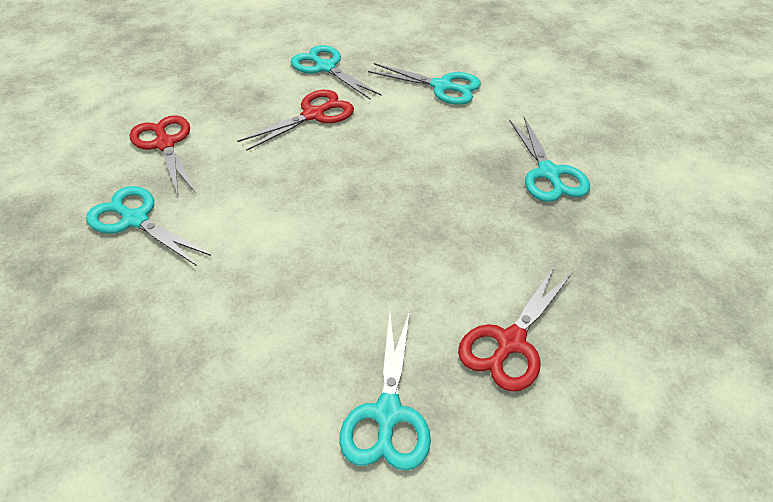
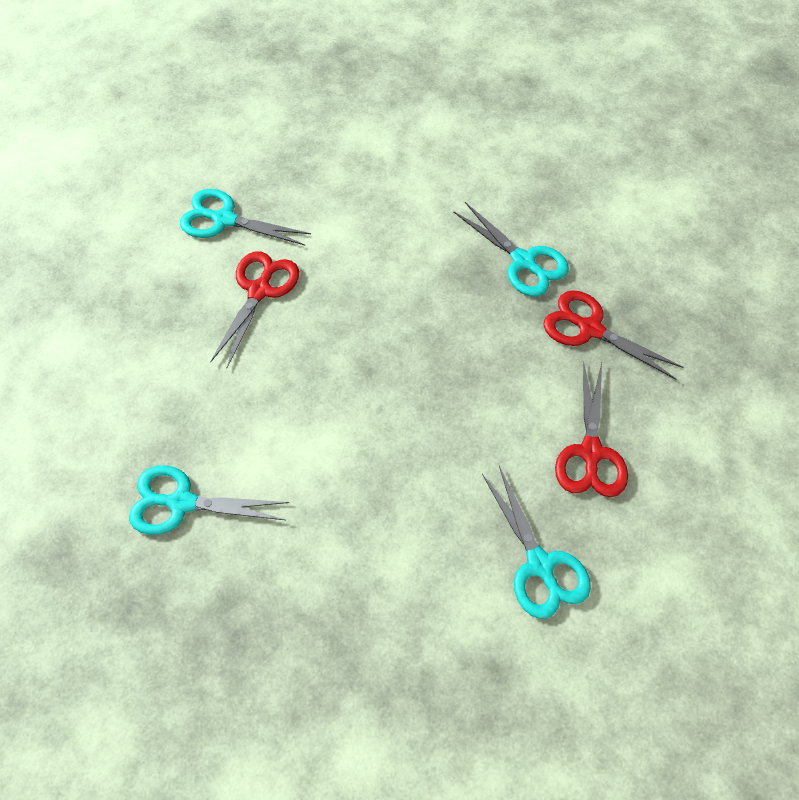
camera: 30 degrees left, 15 degrees up
(165, 144) = (133, 400): red scissors -> red scissors (590, 329)
(442, 86) = (362, 194): turquoise scissors -> none

